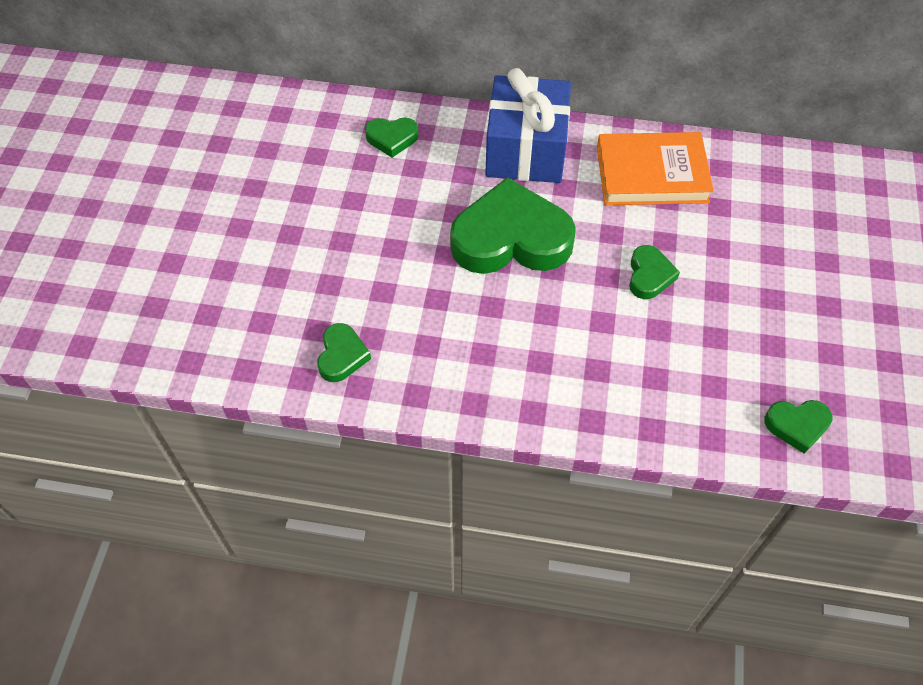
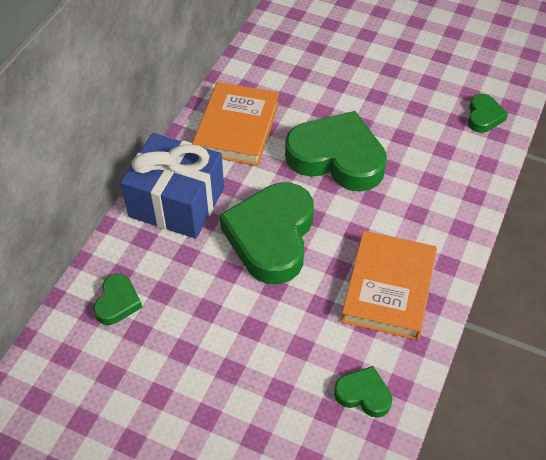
camera: 75 degrees left, 5 degrees down
(479, 357) = (388, 288): none -> orange book
(649, 275) = (337, 158): green heart -> green heart, size x2.16

